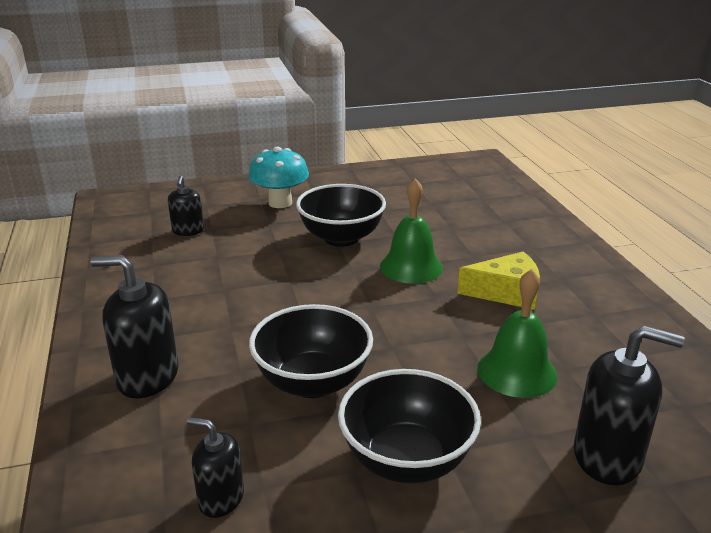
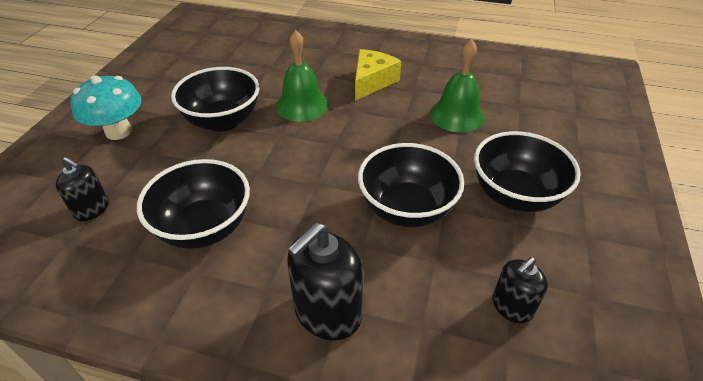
camera: 60 degrees left, 15 degrees up
(203, 282) = (204, 228): none -> black bowl
(607, 457) = (548, 119): black soap dispenser -> none

